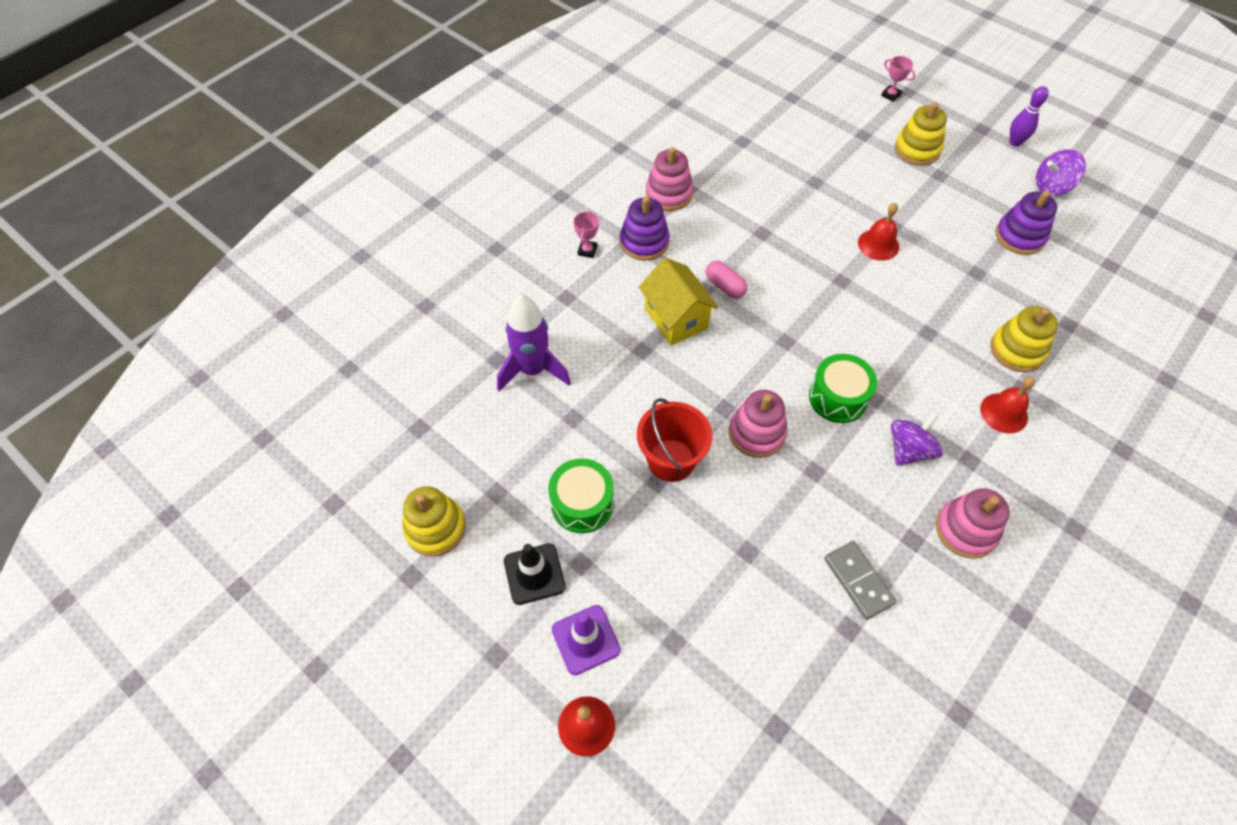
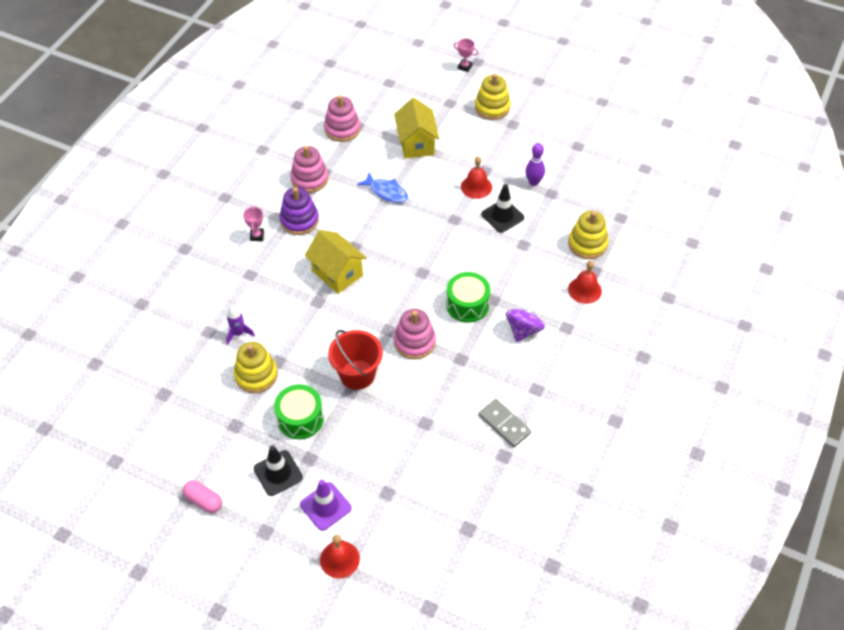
camera: 15 degrees left, 5 degrees down
(435, 528) = (197, 460): yellow stacking toy -> yellow stacking toy (256, 375)
(533, 370) = (238, 333): purple rocket -> purple rocket, size x0.52
(724, 286) = (368, 241): pink capsule -> pink capsule (204, 500)
(761, 228) = (386, 192): none -> blue fish
(811, 176) = (416, 143): none -> yellow house
(906, 289) = (502, 216): none -> black traffic cone
(965, 530) = (570, 374): pink stacking toy -> pink stacking toy (342, 129)
(1015, 142) = (564, 87): purple bowling pin -> purple bowling pin (533, 182)
(1019, 236) = (577, 160): purple stacking toy -> none
(1051, 186) = (595, 117): purple spinning top -> none

